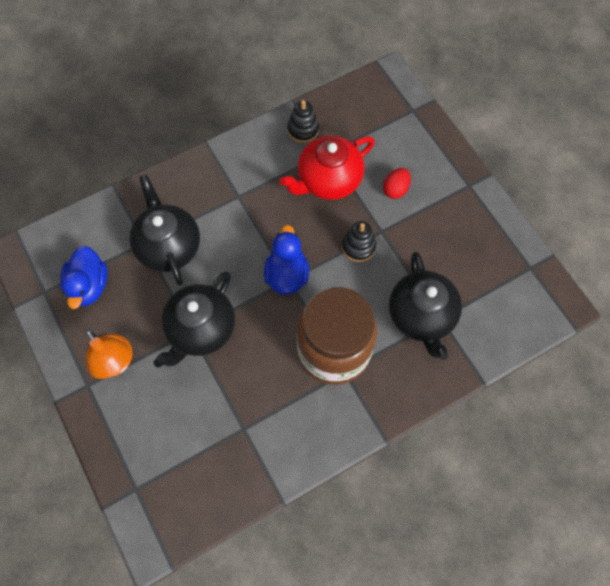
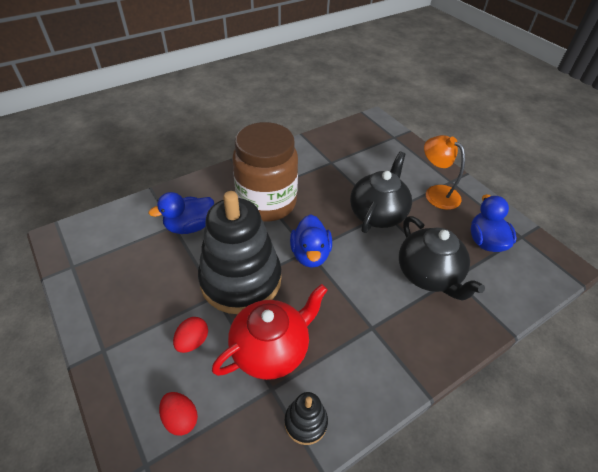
camera: 175 degrees right, 20 degrees down
(358, 247) = (241, 280): black stacking toy -> black stacking toy, size x2.37
(394, 135) = (181, 418): none -> red egg
(421, 316) = (190, 226): black teapot -> blue duck

